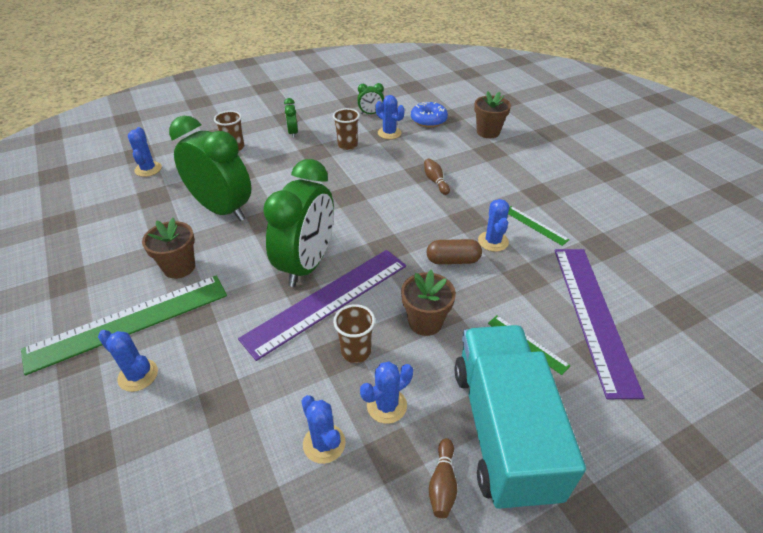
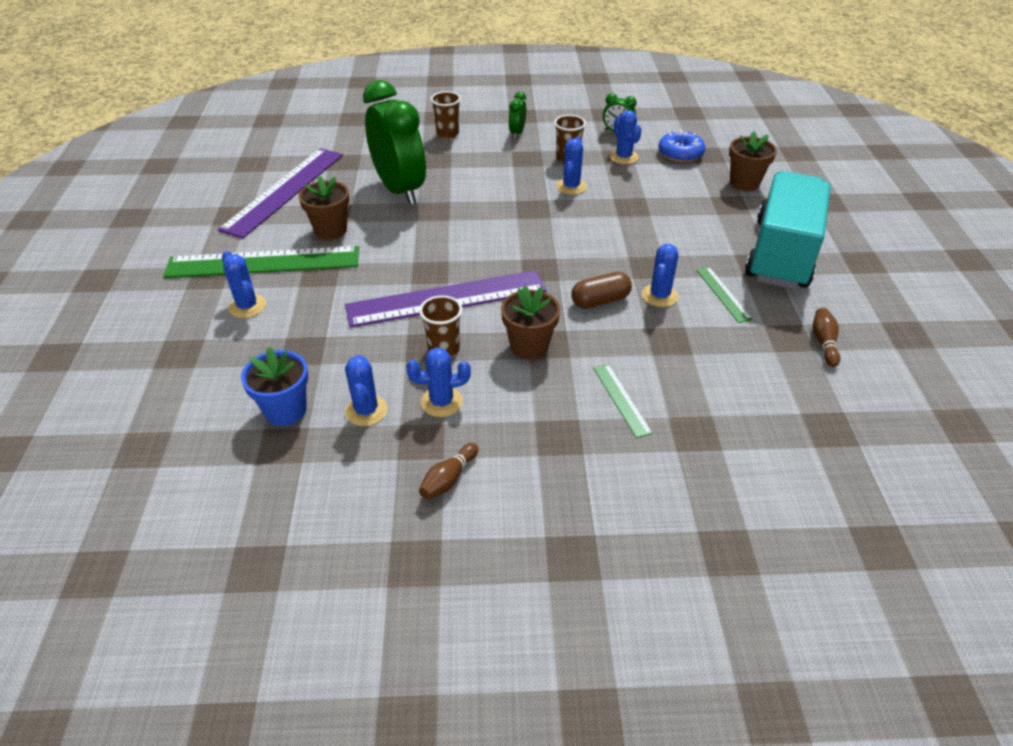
camera: 25 degrees right, 0 degrees up
(148, 169) = (354, 135): blue cactus -> blue cactus (571, 187)
(244, 477) = (285, 410): none -> blue flower pot
(307, 264) = (448, 261): green clock -> none
(435, 181) = (640, 219): brown bowling pin -> brown bowling pin (824, 343)
(453, 260) = (600, 301): brown capsule -> brown capsule turned 45 degrees counterclockwise
(503, 430) = (538, 460): turquoise truck -> turquoise truck (781, 254)
(593, 315) = (717, 398): purple ruler -> purple ruler (284, 191)

